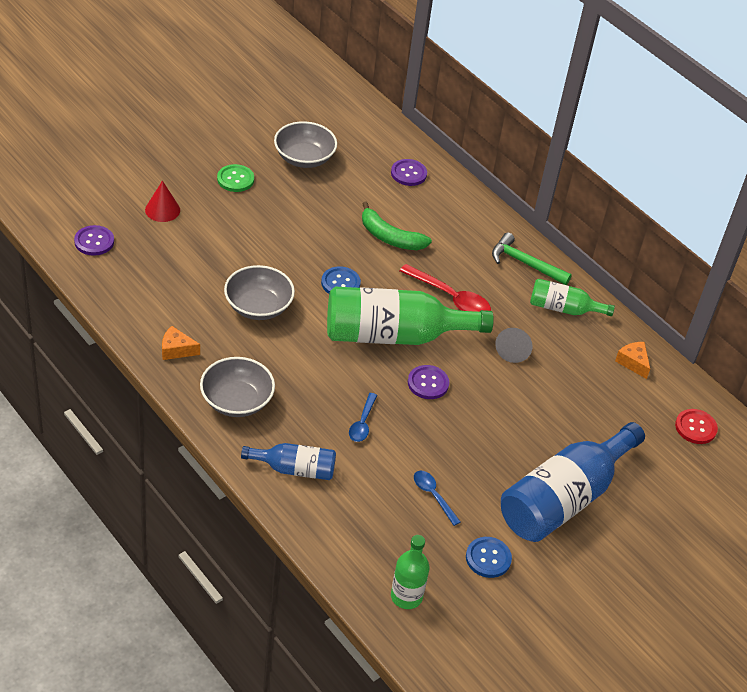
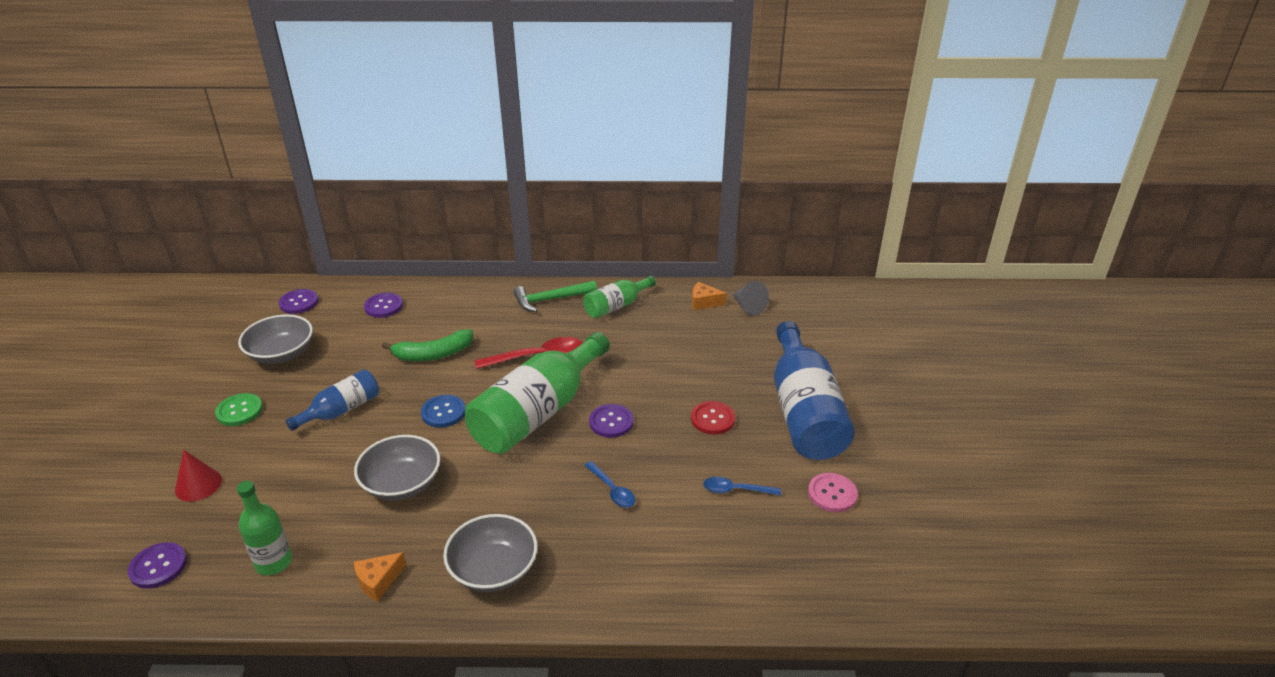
camera: 45 degrees left, 10 degrees down
(294, 469) = (619, 573): blue bottle -> blue bottle (341, 410)
(361, 126) = (299, 302): none -> purple button
(406, 596) = (836, 577): green bottle -> green bottle (274, 562)
(488, 558) = (832, 494): blue button -> pink button
(513, 350) = (628, 354): grey cone -> grey cone (748, 307)
(695, 427) = (793, 307): red button -> red button (713, 419)

